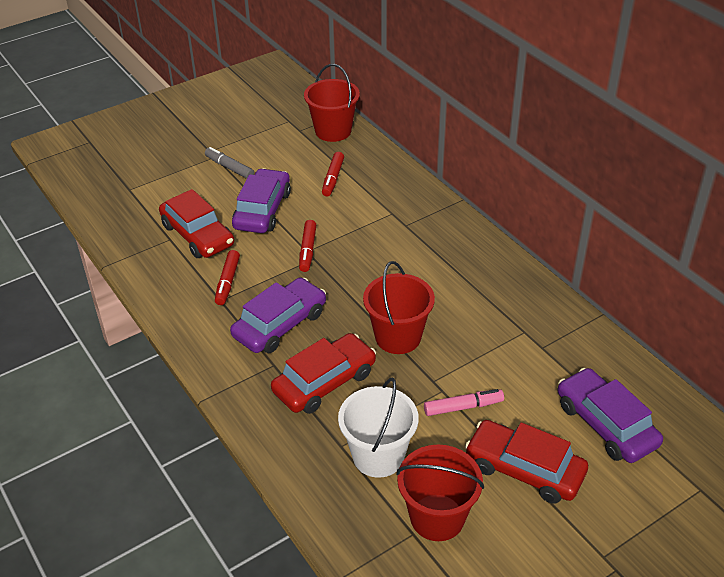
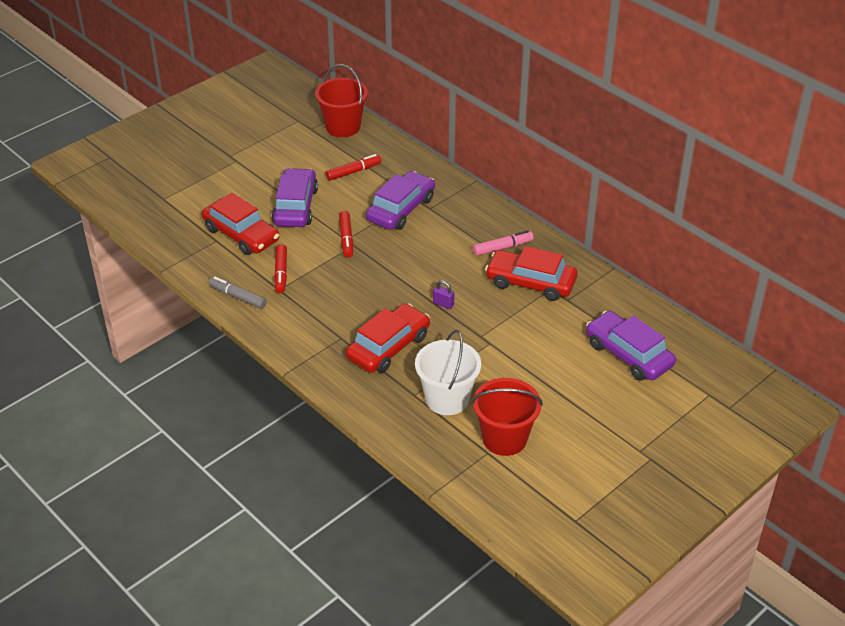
camera: 10 degrees left, 0 degrees up
(229, 168) = (253, 170): grey marker -> grey marker (238, 297)
(280, 324) = (338, 304): purple car -> purple car (401, 209)
(333, 178) = (353, 172): red marker -> red marker turned 120 degrees counterclockwise
(398, 337) = (443, 304): red bucket -> purple padlock
(463, 407) = (510, 354): pink marker -> pink marker (503, 247)
(524, 469) = (568, 395): red car -> red car (530, 282)

